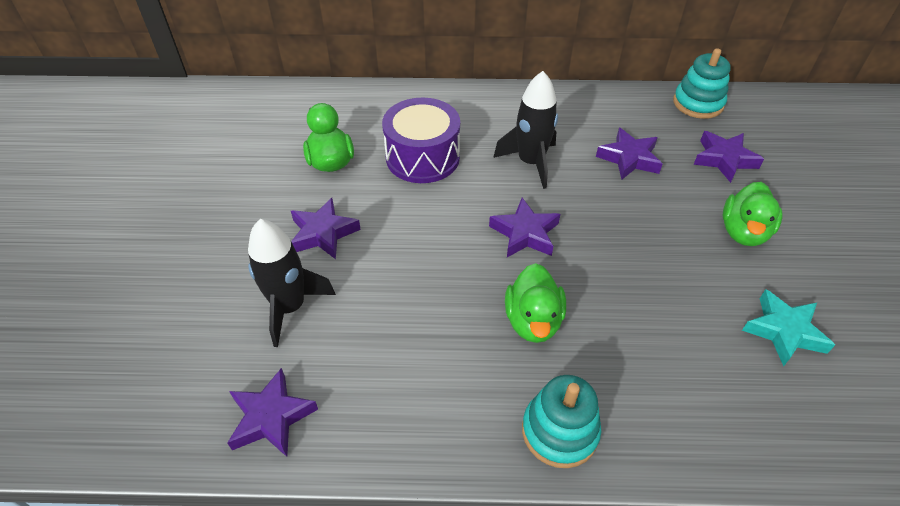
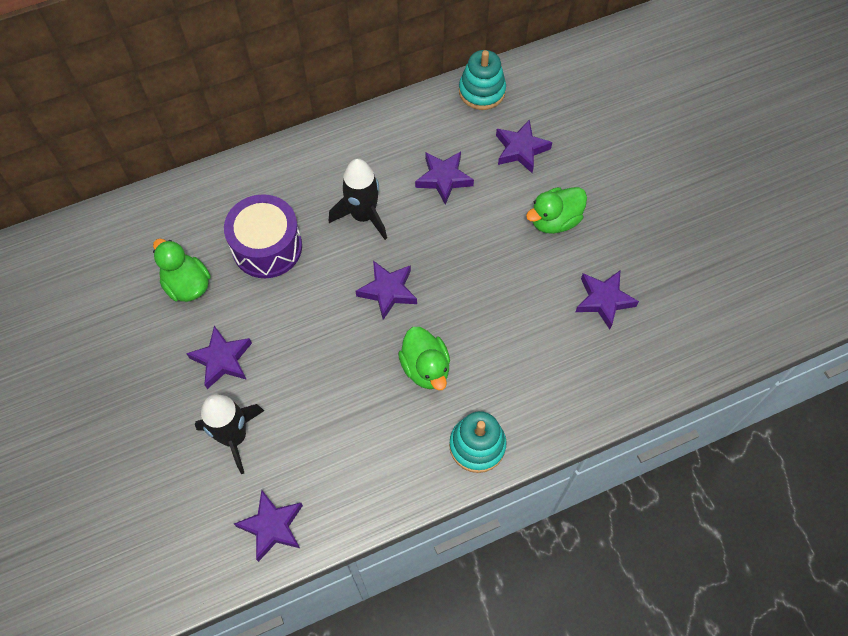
camera: 25 degrees left, 15 degrees up
(743, 232) = (554, 220): green duck -> green duck turned 60 degrees clockwise
(784, 331) = (604, 300): turquoise star -> purple star

